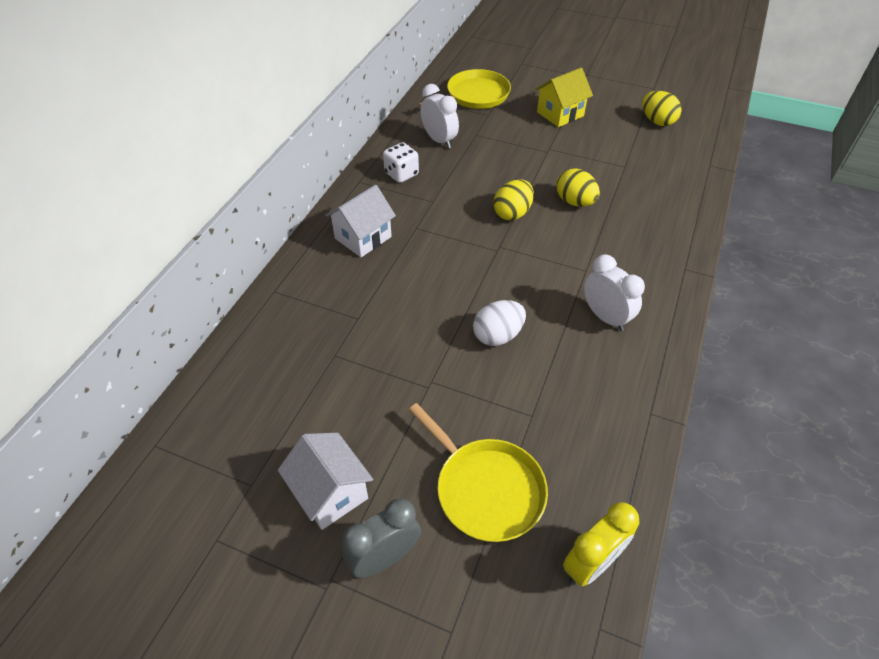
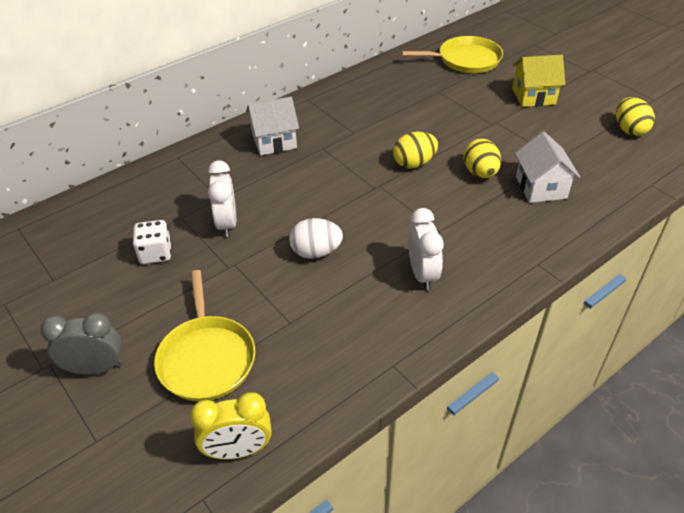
camera: 30 degrees right, 5 degrees down
(330, 493) = (98, 308): white house -> white house (541, 187)
(401, 174) = (346, 104): white dice -> white dice (155, 253)
(439, 140) = (401, 87): white clock -> white clock (227, 224)

